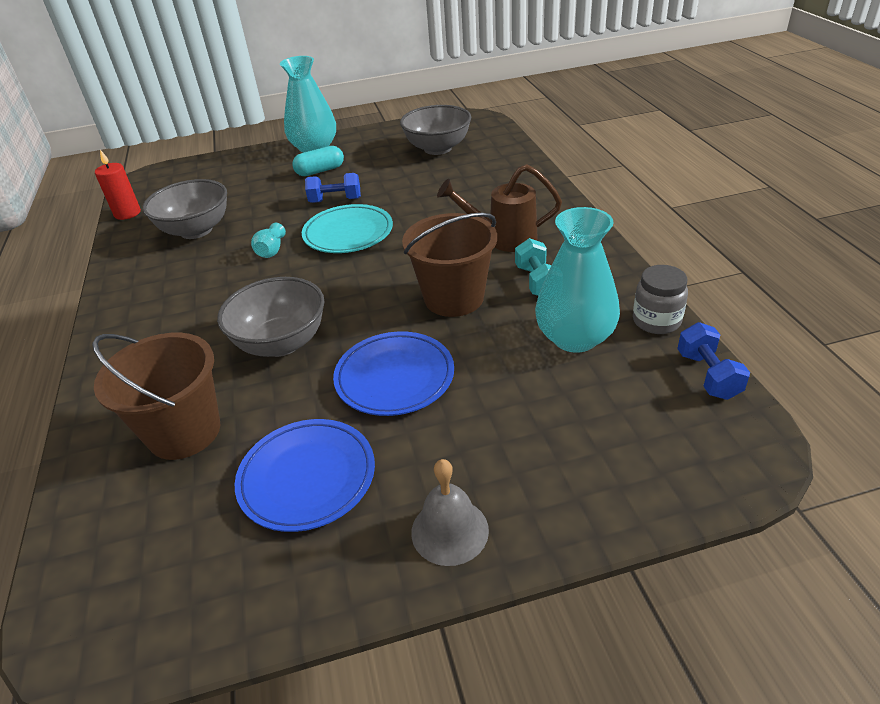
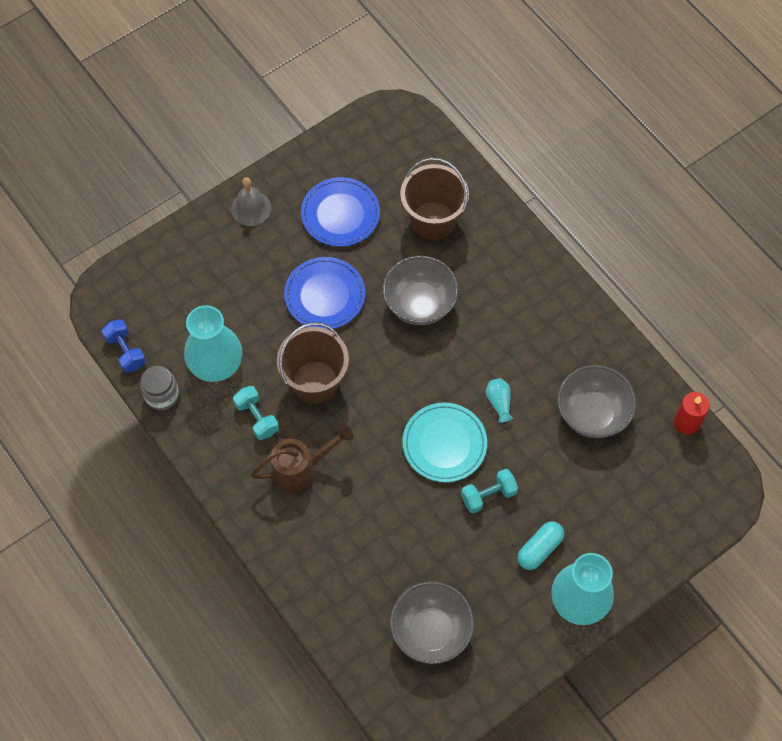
camera: 155 degrees right, 25 degrees up
(335, 200) = (488, 495): blue dumbbell -> turquoise dumbbell

